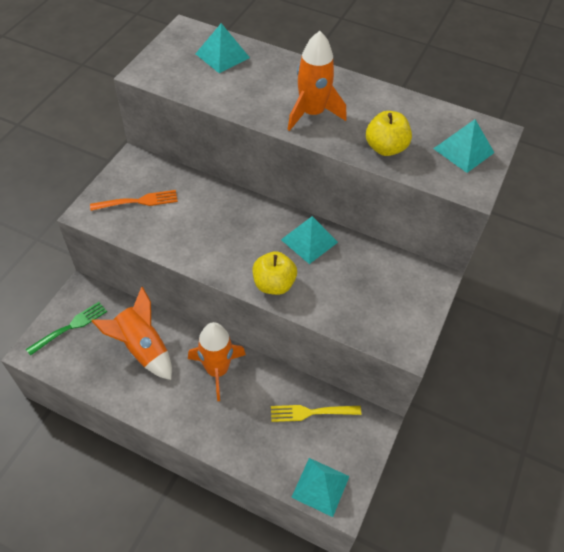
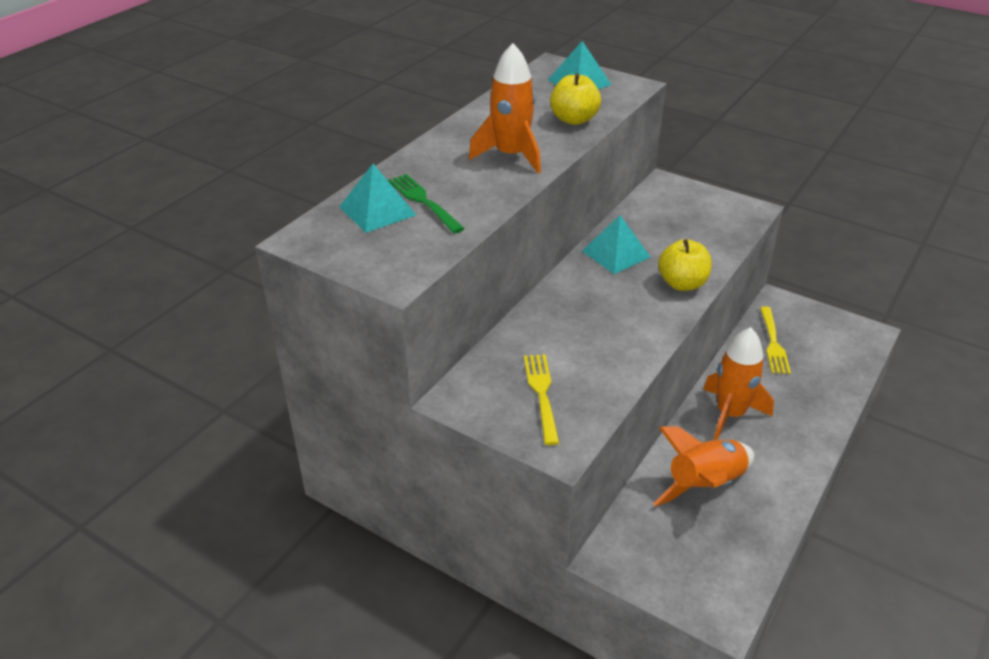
camera: 80 degrees left, 15 degrees down
(69, 327) = (676, 570): green fork -> green fork (424, 202)
(137, 201) = (542, 395): orange fork -> yellow fork
(320, 486) = (856, 345): turquoise pyramid -> none

